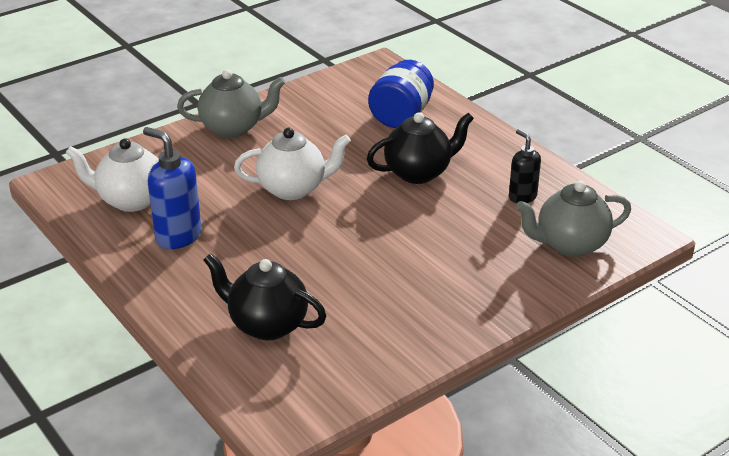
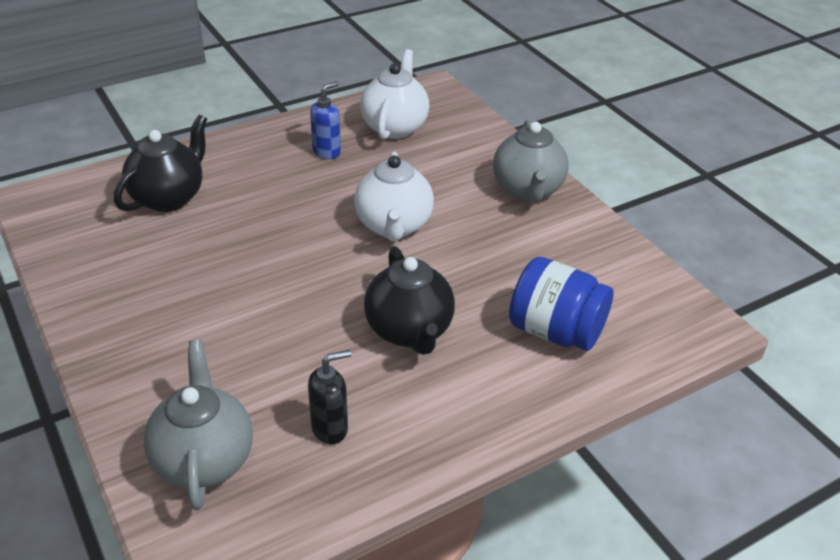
camera: 95 degrees right, 5 degrees up
(178, 236) = (327, 152): blue soap dispenser -> blue soap dispenser, size x0.63

